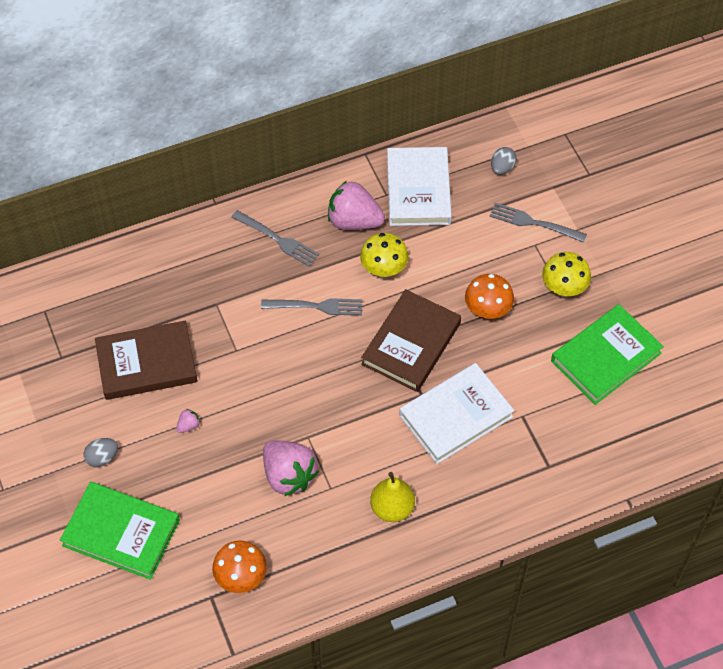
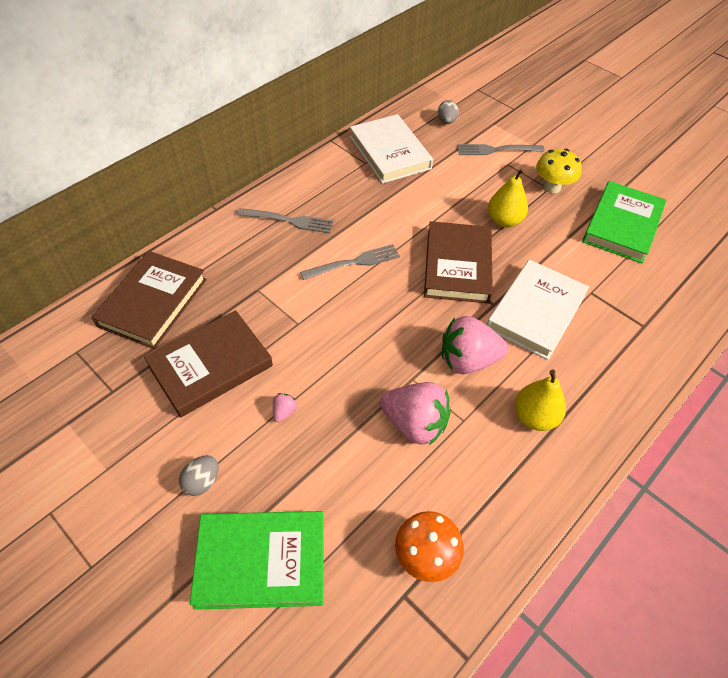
camera: 25 degrees left, 5 degrees down
(122, 285) = (153, 302): none -> brown book
(354, 221) = (349, 188): pink strawberry -> pink strawberry (468, 360)
(384, 269) = (397, 216): yellow mushroom -> none
(487, 310) = (504, 220): orange mushroom -> yellow pear

